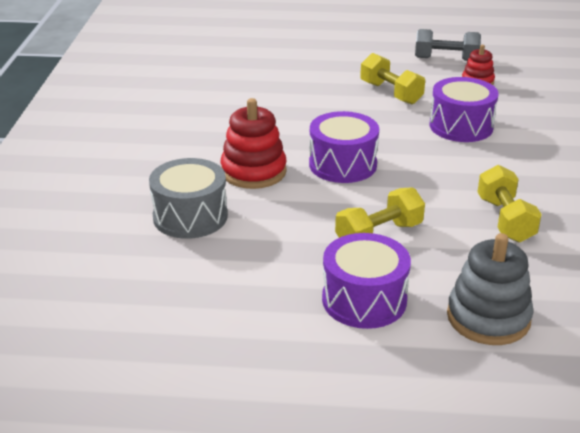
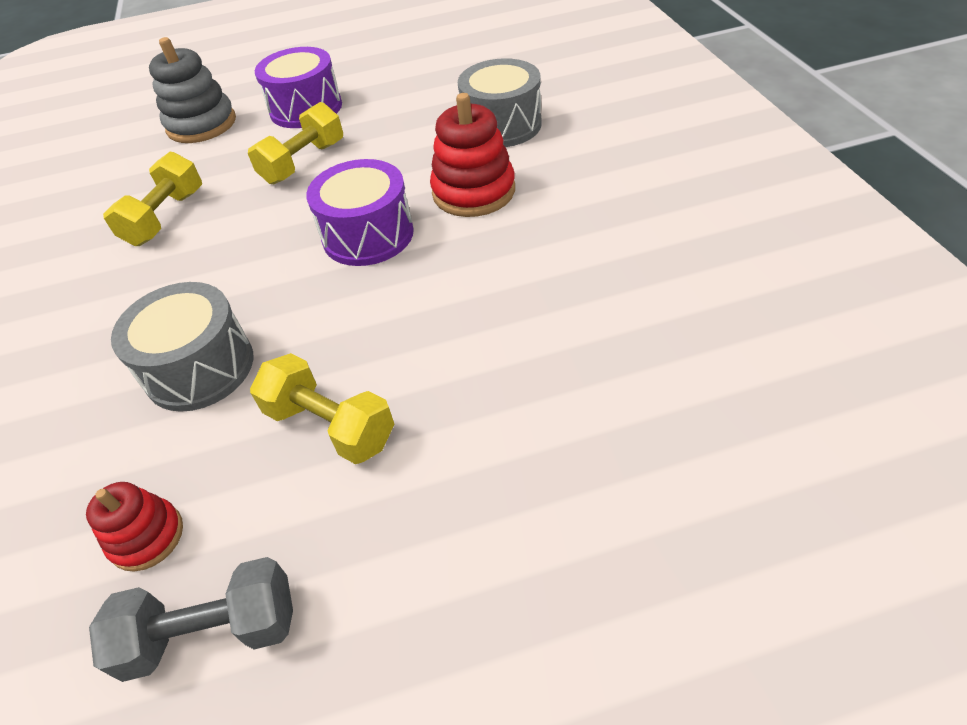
camera: 165 degrees right, 15 degrees up
(461, 126) = (200, 368): purple drum -> grey drum
(505, 219) = (165, 217): yellow dumbbell -> yellow dumbbell turned 45 degrees clockwise

